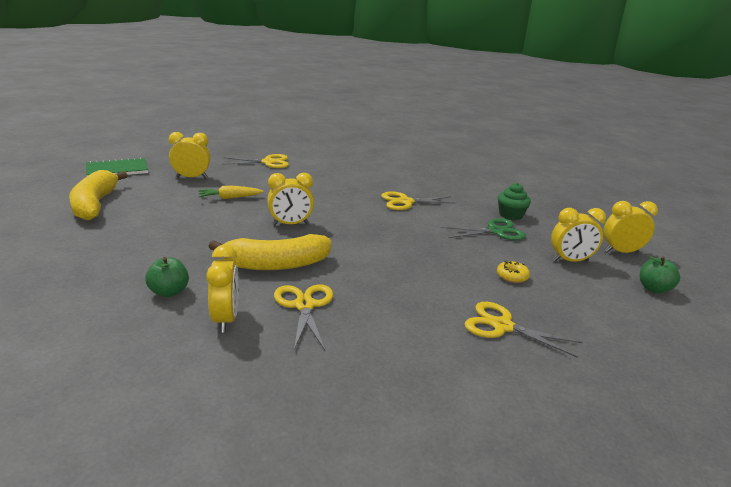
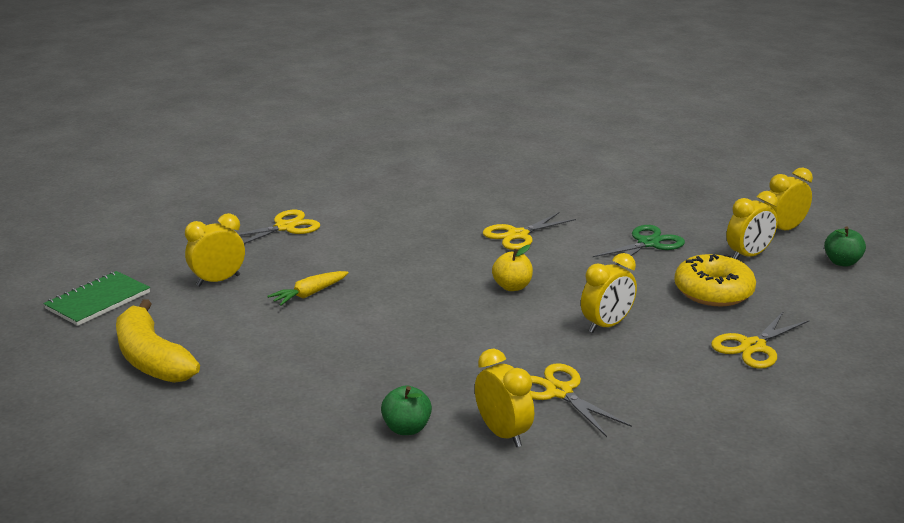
camera: 25 degrees left, 0 degrees up
(276, 264) = (475, 359): yellow banana -> none
(290, 224) = (427, 306): yellow clock -> yellow clock (606, 325)
(361, 229) = (512, 287): none -> yellow apple
(502, 326) = (753, 346): yellow scissors -> yellow scissors turned 45 degrees counterclockwise
(510, 215) = (643, 217): green cupcake -> none
(512, 276) = (713, 292): yellow donut -> yellow donut, size x2.14

